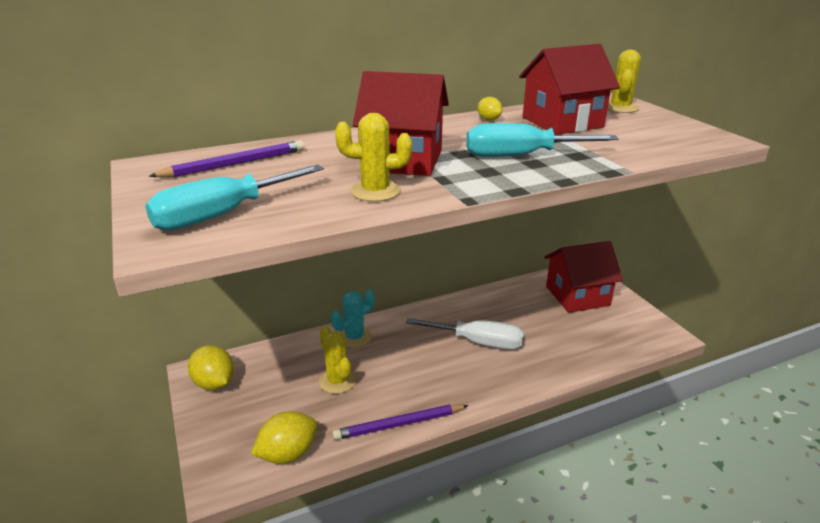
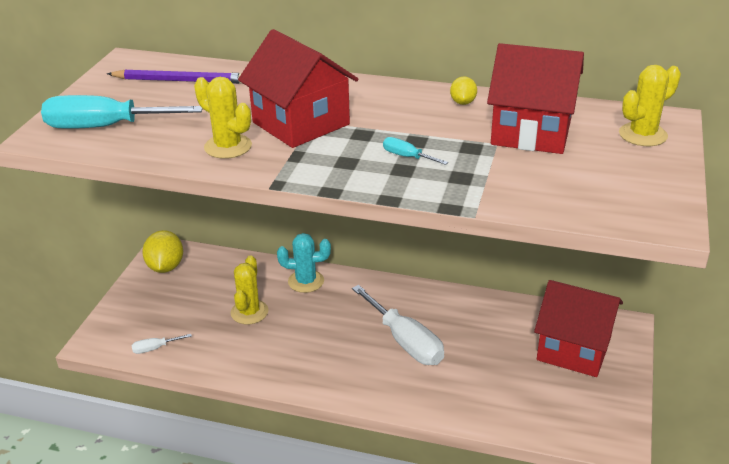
camera: 40 degrees right, 5 degrees up
(288, 454) = (155, 348): yellow lemon -> white screwdriver
(399, 424) = (253, 373): purple pencil -> none
(521, 156) = (407, 157): turquoise screwdriver -> turquoise screwdriver, size x0.44

